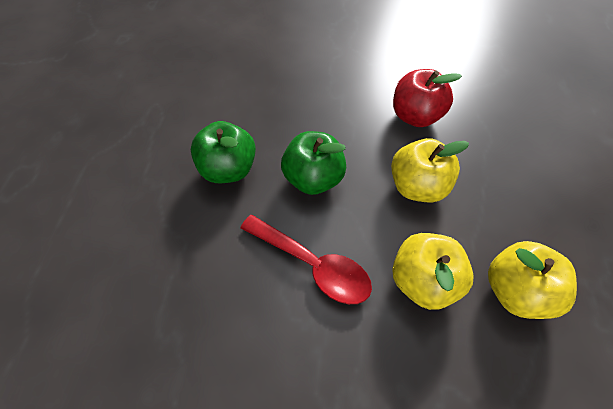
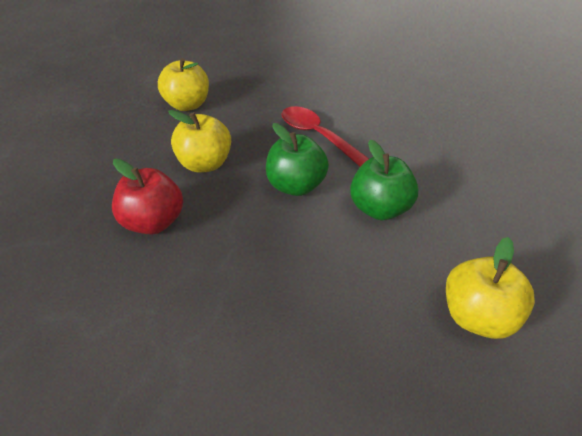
camera: 165 degrees left, 15 degrees down
(422, 280) = (243, 117): yellow apple -> yellow apple (477, 317)

